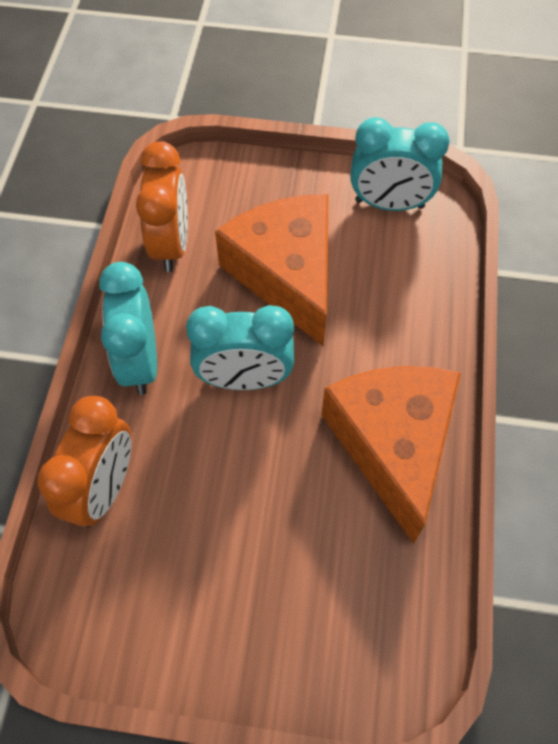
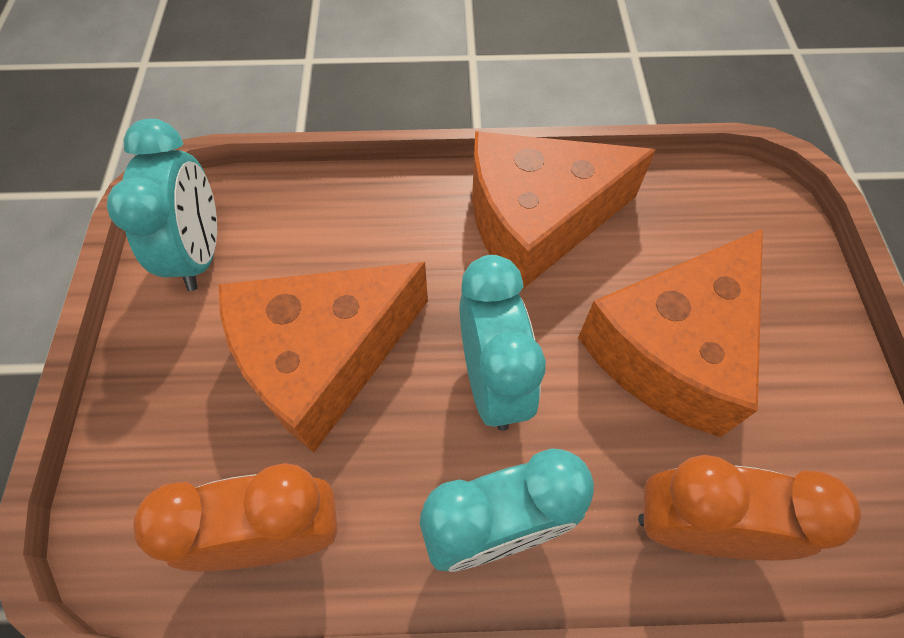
camera: 100 degrees left, 0 degrees up
(244, 522) = (672, 349): none -> orange cheese

